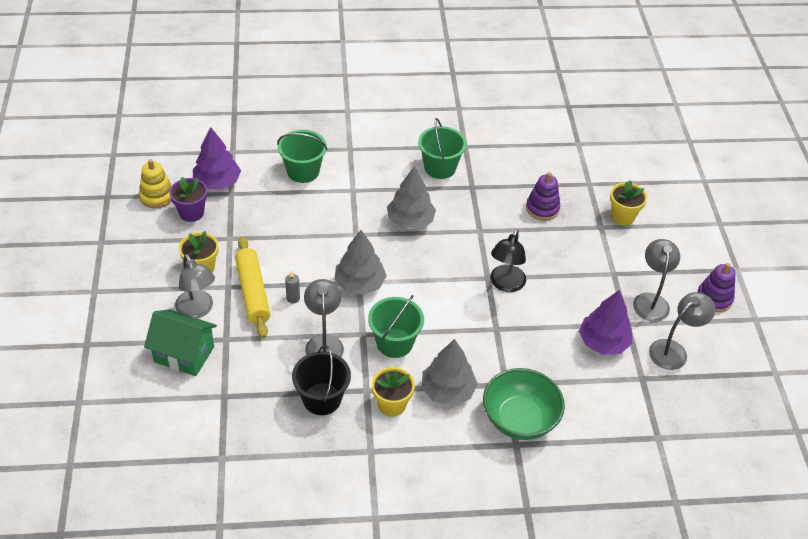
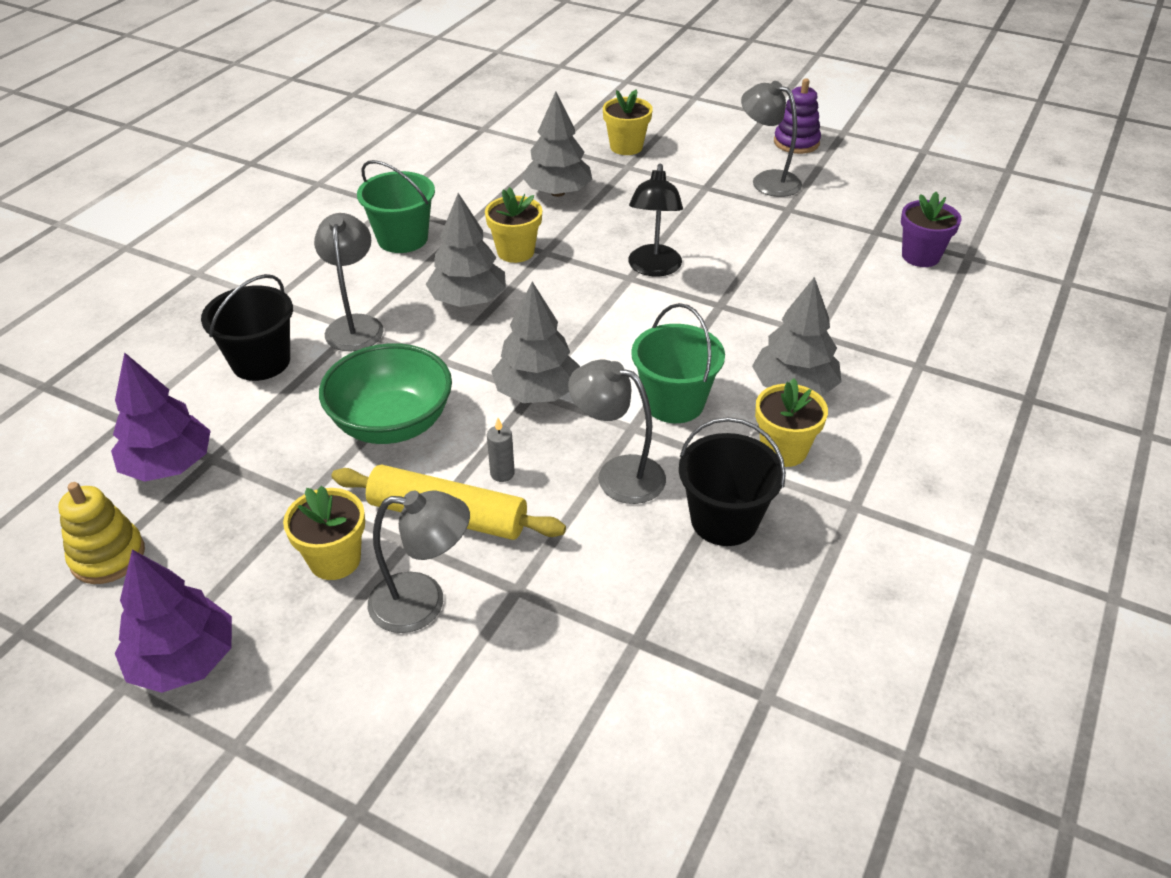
camera: 55 degrees left, 5 degrees down
(184, 354) = (505, 661): green house -> none
(191, 213) = (199, 524): purple flower pot -> purple flower pot (920, 256)
(303, 171) = (261, 361): green bucket -> black bucket
(468, 218) = (515, 252): none -> yellow flower pot
(505, 284) = (653, 268): black lamp -> black lamp turned 45 degrees clockwise
(519, 419) = (880, 346): green bowl -> green bowl (392, 423)
(542, 208) = (557, 192): purple stacking toy -> grey tree
(603, 342) = (803, 236): purple tree -> purple tree (183, 660)
(673, 350) = (850, 196): grey lamp -> grey lamp (355, 325)

